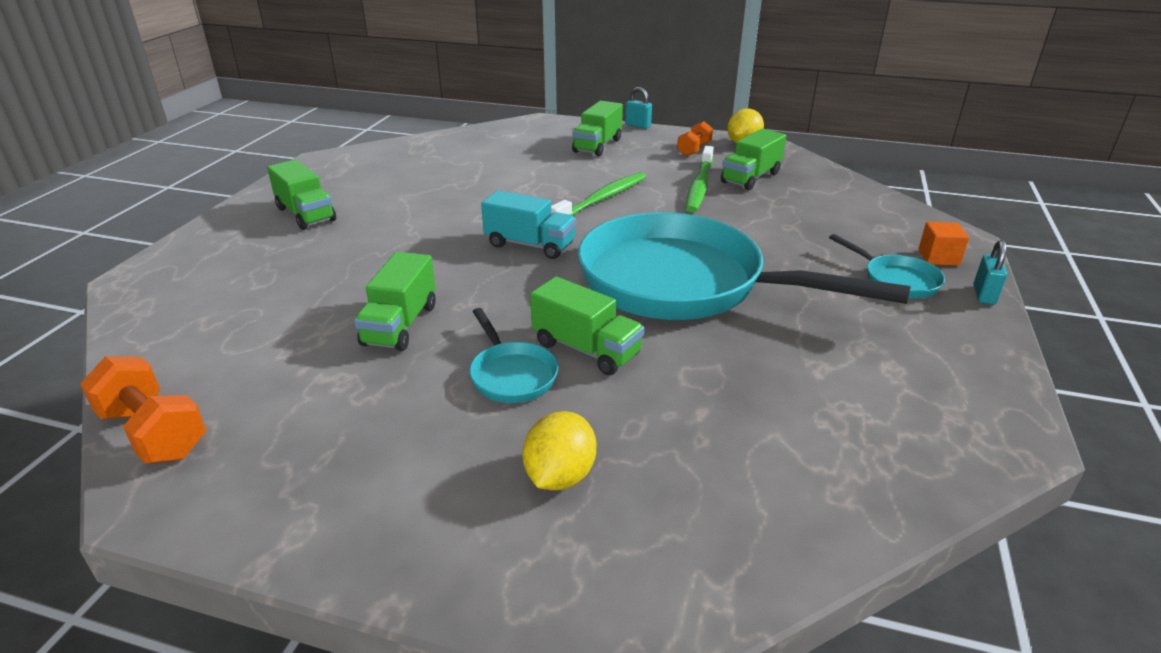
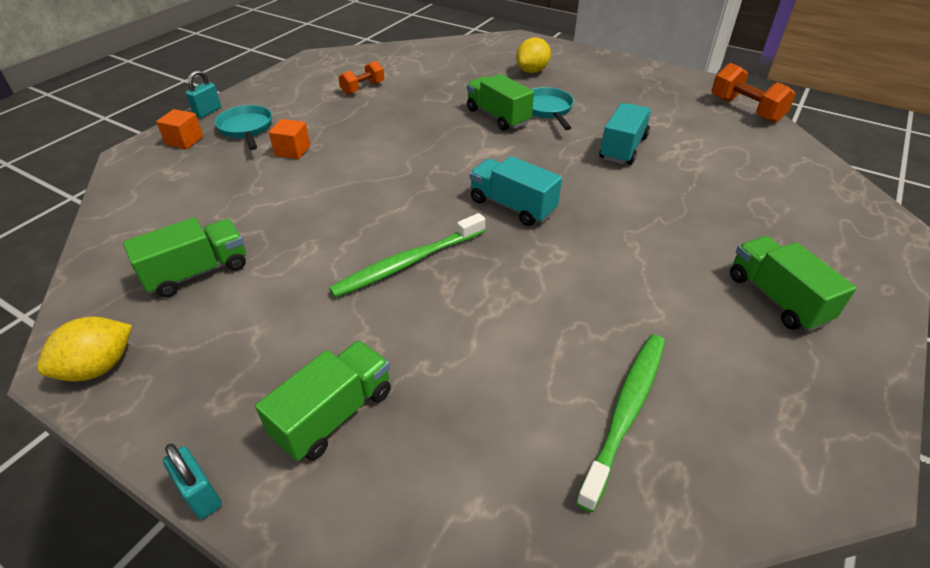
camera: 165 degrees left, 10 degrees up
(400, 324) = (623, 148): green truck -> turquoise truck
(683, 283) = (402, 149): turquoise pan -> none
(694, 149) = (193, 363): orange dumbbell -> orange dumbbell (363, 88)
(699, 186) = (275, 267): green toothbrush -> green toothbrush (626, 411)
(805, 264) = (292, 151): none -> orange cube

